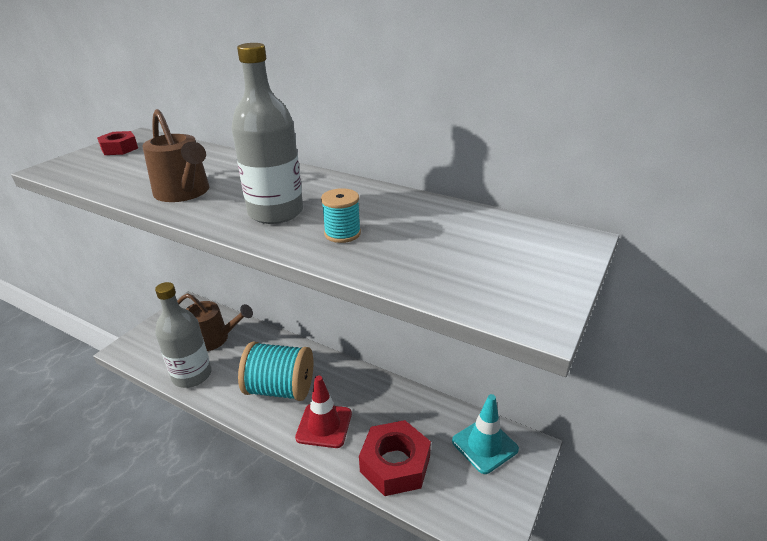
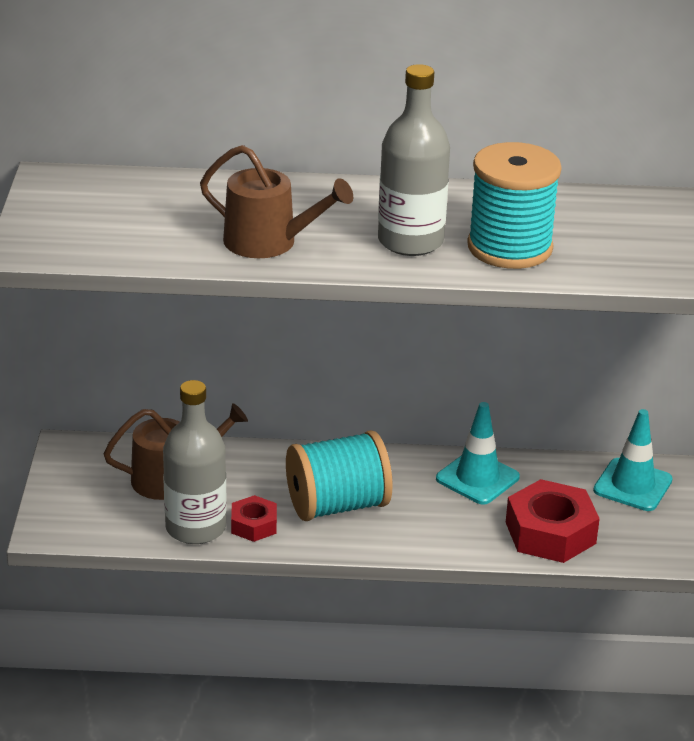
camera: 30 degrees left, 0 degrees up
(119, 149) = (64, 202): red nut -> red nut (254, 525)
(324, 425) = (434, 524): red traffic cone -> none
(342, 233) = (509, 248): turquoise spool -> turquoise spool, size x2.10
(381, 399) = (477, 478): none -> turquoise traffic cone

